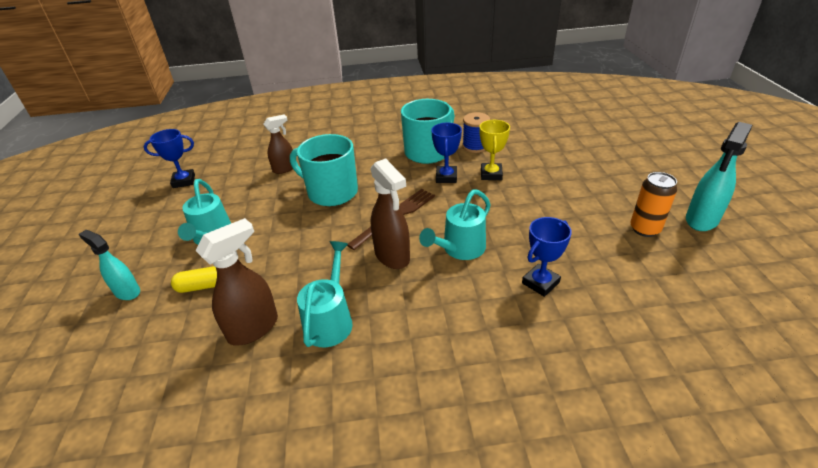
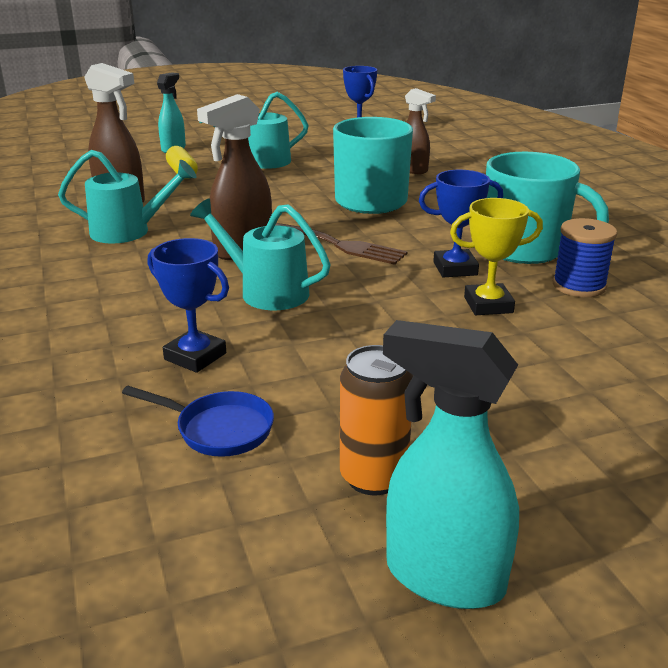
camera: 75 degrees right, 10 degrees down
(615, 275) = (218, 429): none -> blue pan

